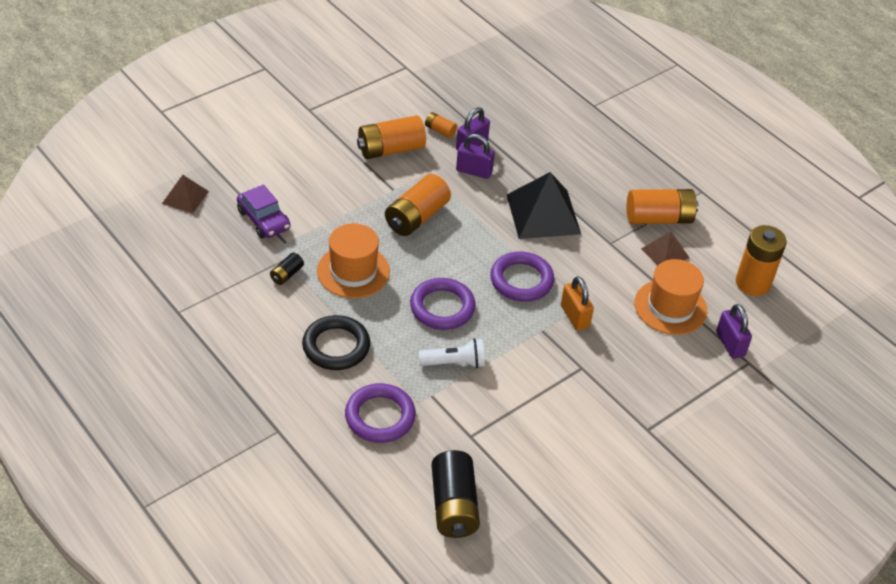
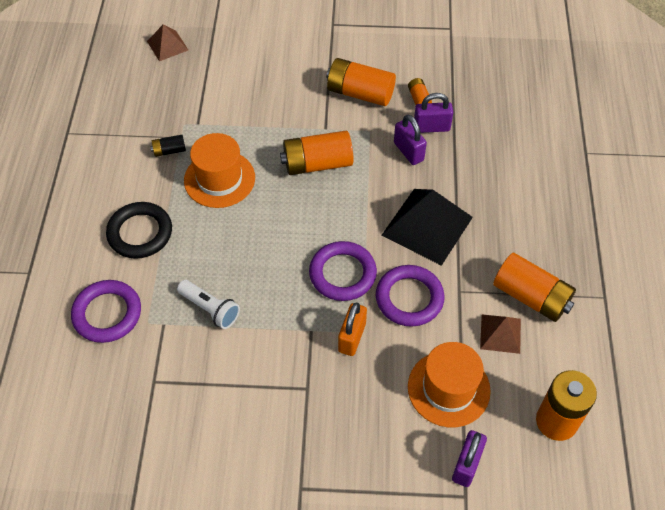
camera: 45 degrees right, 10 degrees up
(264, 220) = (201, 96): purple car -> none
(442, 307) = (253, 254): purple ring -> purple ring (409, 298)
(454, 506) = (76, 431): black battery -> none

